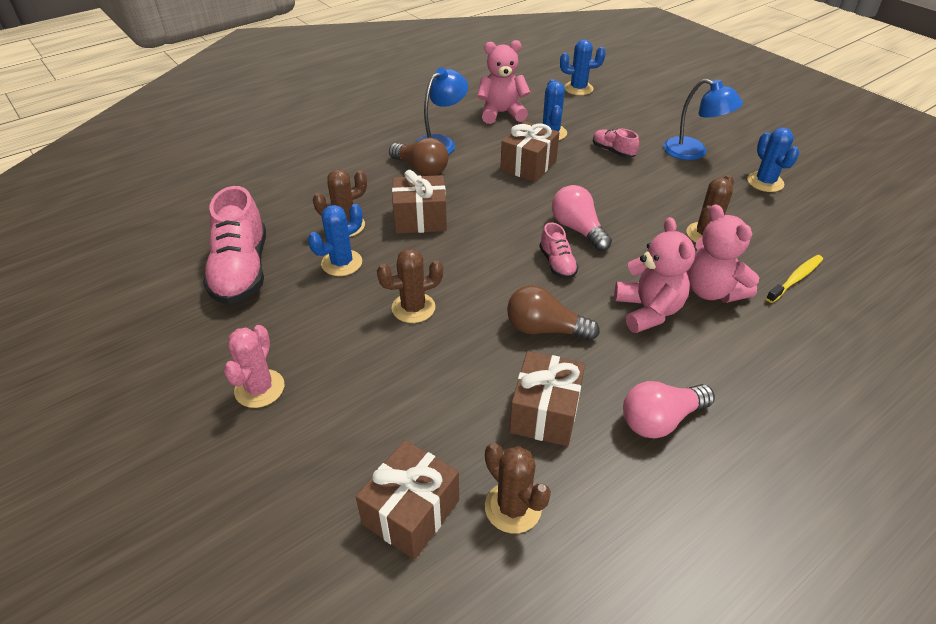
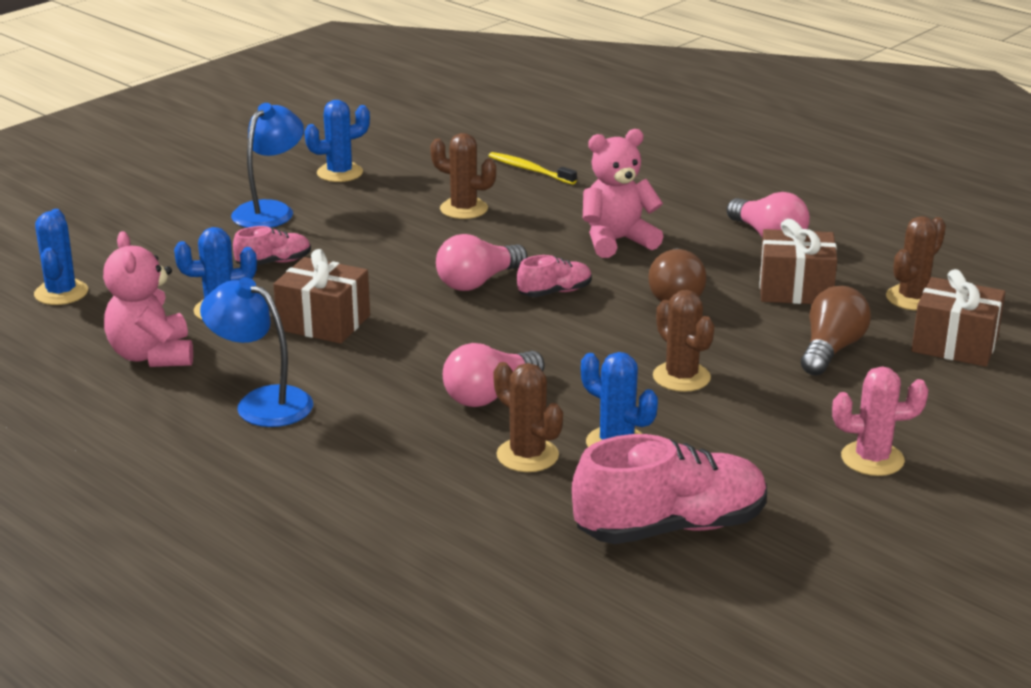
camera: 100 degrees left, 15 degrees down
(420, 219) = (490, 395): brown gift -> pink light bulb
(421, 169) = (350, 411): brown light bulb -> brown light bulb (831, 350)
(613, 151) = (274, 262): pink shoe -> pink shoe turned 150 degrees counterclockwise
(712, 291) = (568, 209): pink teddy bear -> none

